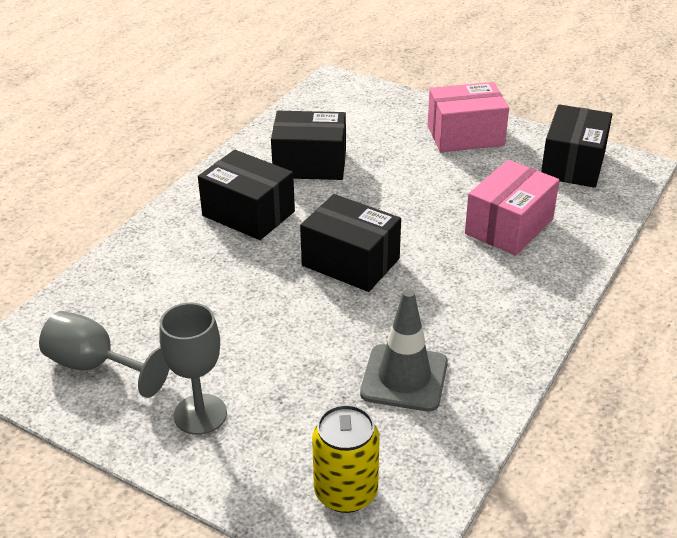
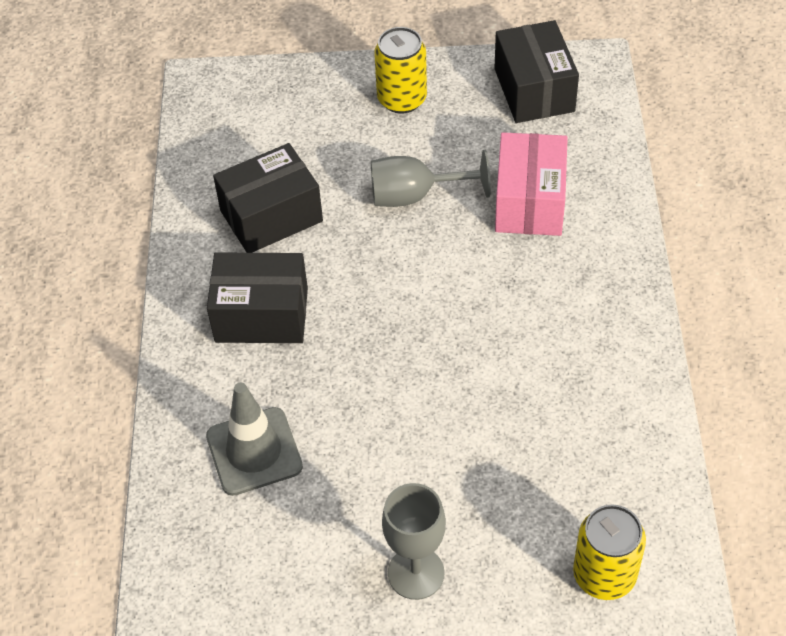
camera: 30 degrees left, 15 degrees up
(95, 366) = (269, 580): grey goblet -> grey goblet (415, 196)
(350, 262) = (414, 323): black box -> none
(404, 378) = (564, 430): grey traffic cone -> grey traffic cone (254, 451)
(465, 135) = (402, 99): pink box -> yellow can

